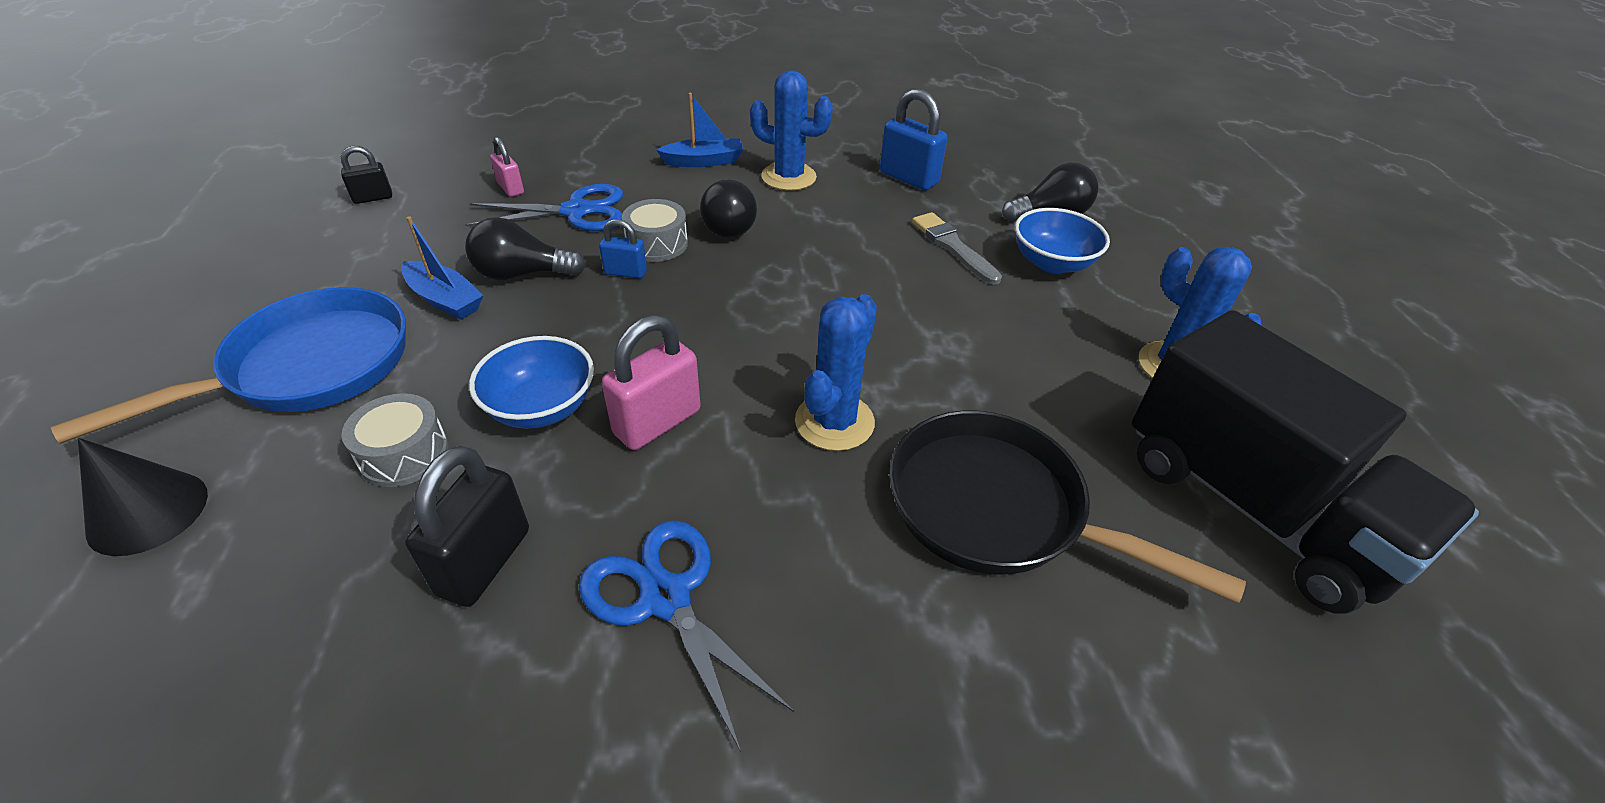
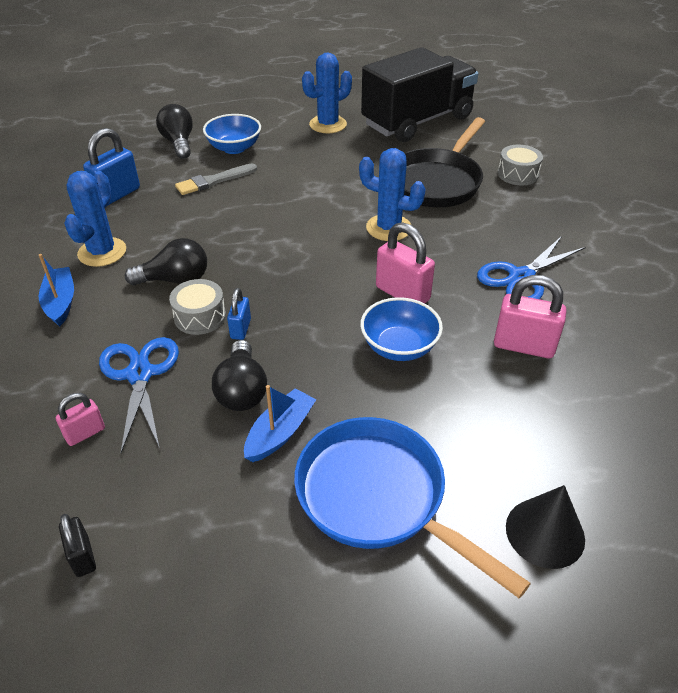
camera: 90 degrees left, 0 degrees up
(404, 454) = (456, 405): grey drum -> grey drum (518, 174)
(484, 562) = (523, 346): black padlock -> pink padlock

